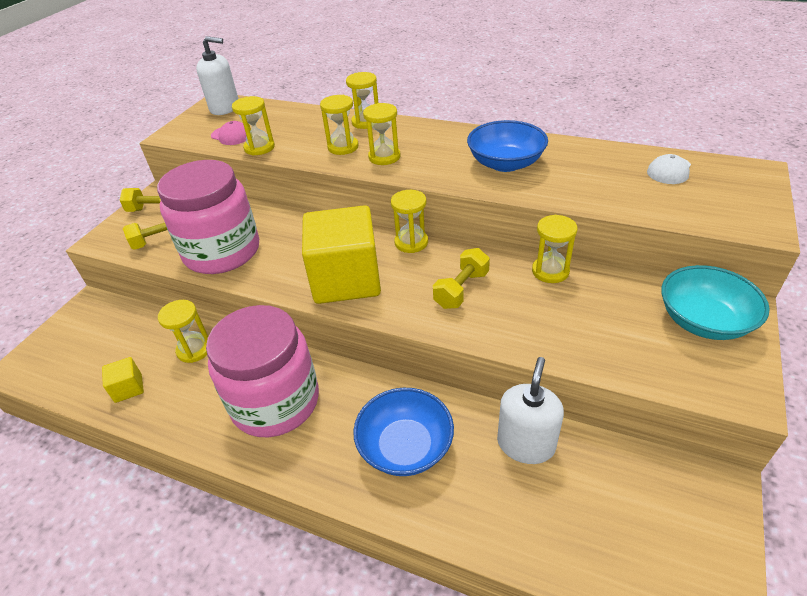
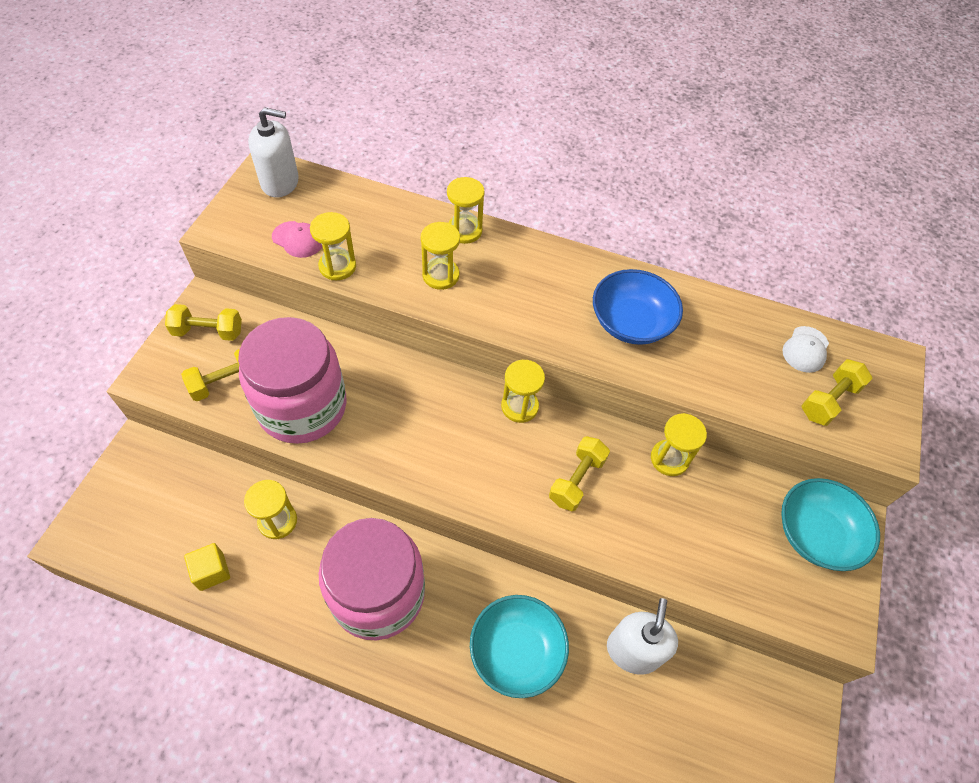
camera: 10 degrees left, 15 degrees up
(346, 279) = (451, 458): yellow cube -> none
(384, 157) = (492, 298): yellow hourglass -> none
(405, 446) = (516, 651): blue bowl -> turquoise bowl
(696, 200) = (829, 401): none -> yellow dumbbell

